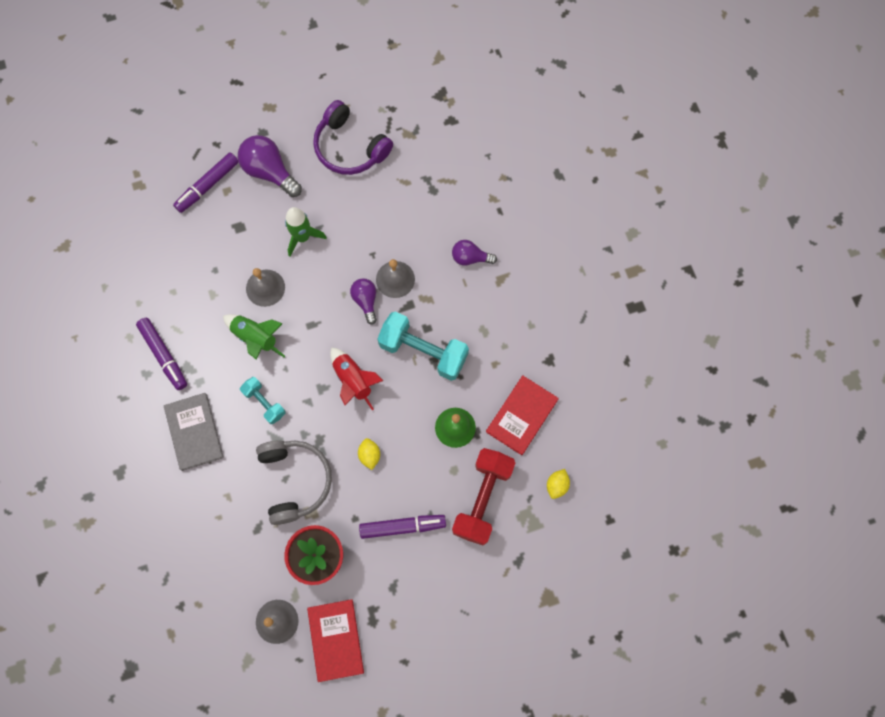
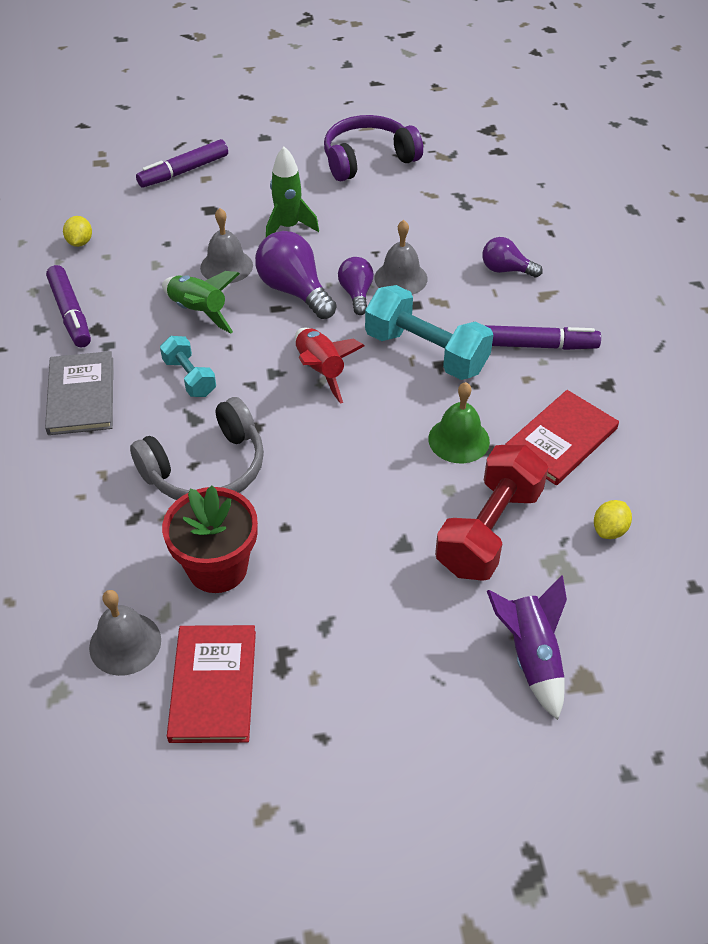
camera: 10 degrees right, 25 degrees down
(269, 171) = (263, 168): purple light bulb -> purple light bulb (294, 291)
(294, 481) = (206, 469): grey headphones -> grey headphones turned 60 degrees clockwise
(350, 147) = (368, 159): purple headphones -> purple headphones turned 105 degrees clockwise
(369, 455) = (325, 454): yellow lemon -> yellow lemon (80, 242)
(402, 527) = (357, 548): purple marker -> purple marker (539, 346)
(516, 587) = (531, 656): none -> purple rocket

